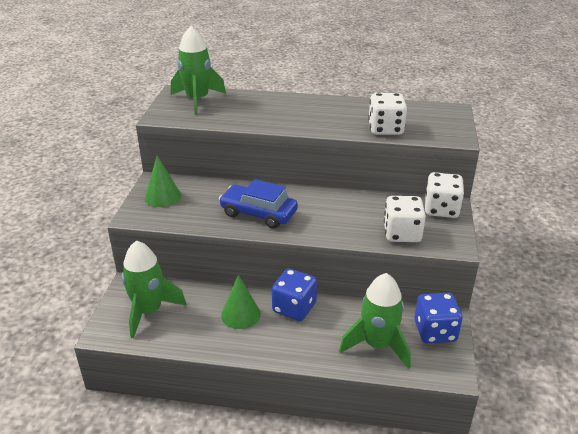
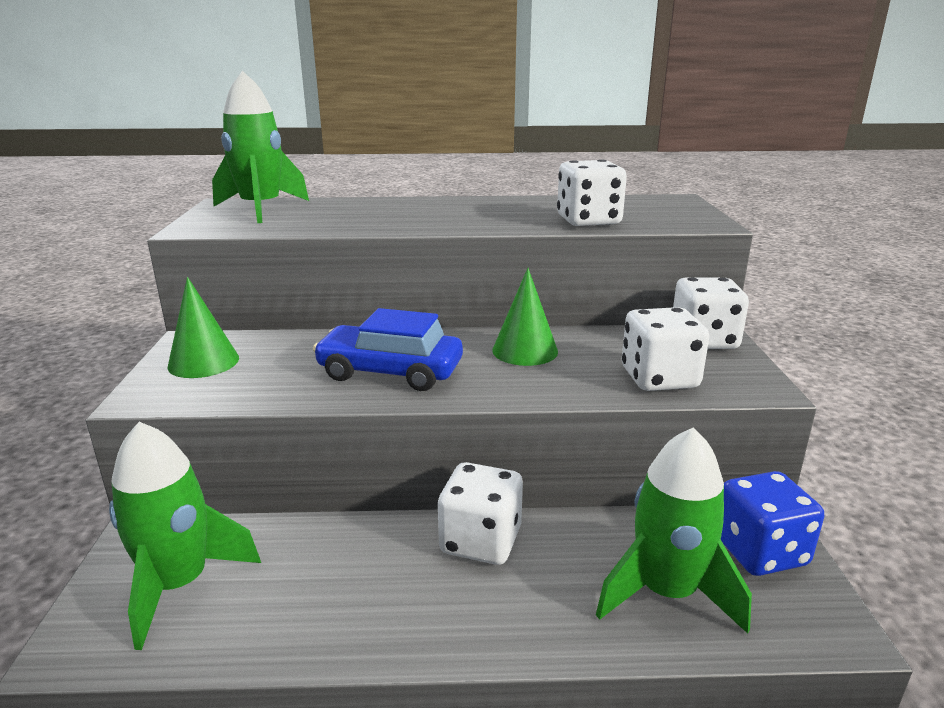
camera: 10 degrees left, 10 degrees down
(240, 314) = (376, 567): green cone -> green cone (525, 351)
(294, 308) = (480, 541): blue dice -> white dice

